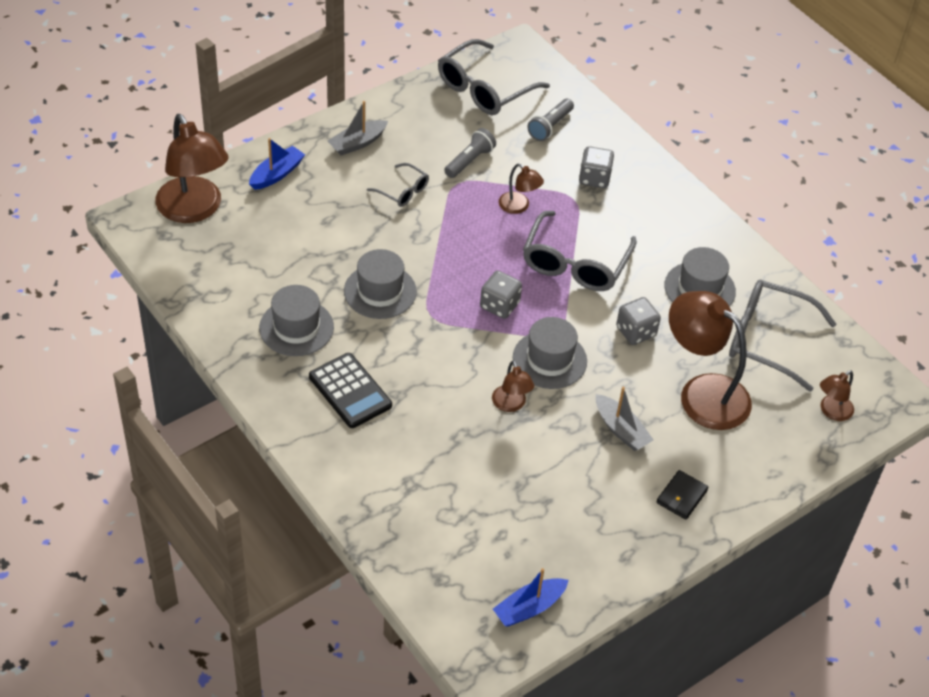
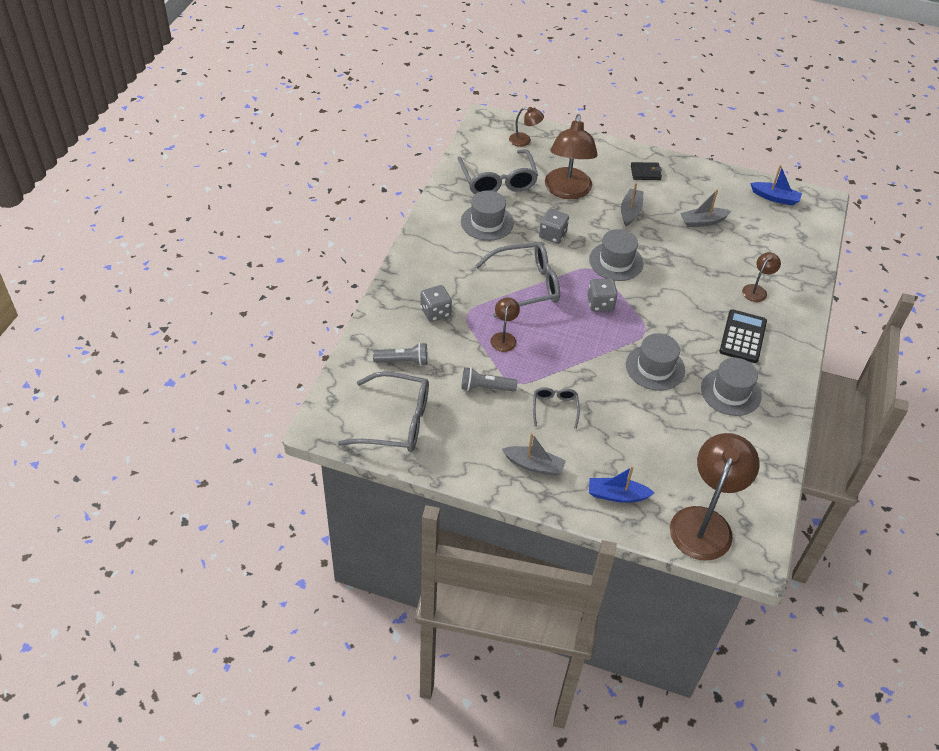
camera: 125 degrees left, 0 degrees up
(511, 405) = (667, 262): brown lamp -> brown lamp (757, 290)
(548, 490) = (702, 222): none -> grey boat

